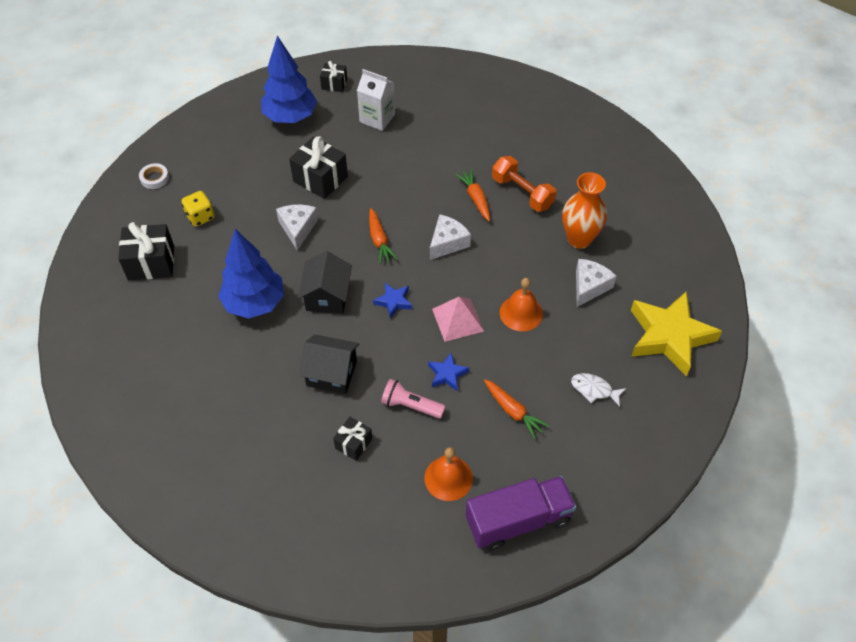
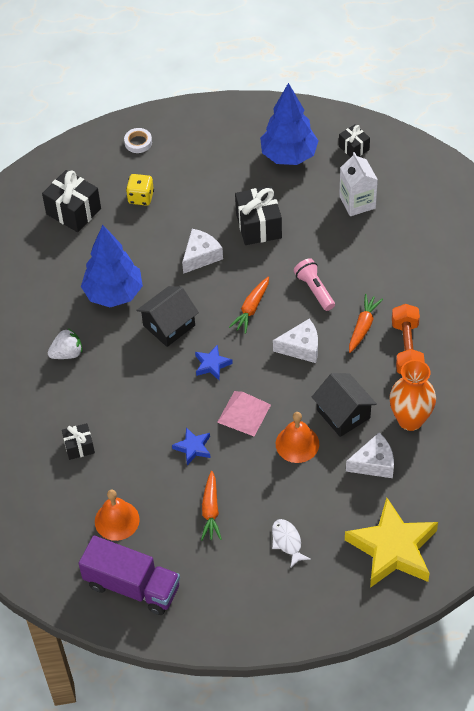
camera: 45 degrees right, 0 degrees up
(263, 377) = (67, 353): none -> white strawberry
(331, 373) = (114, 385): black house -> black house (343, 414)
(410, 405) = (144, 450): pink flashlight -> pink flashlight (314, 289)

